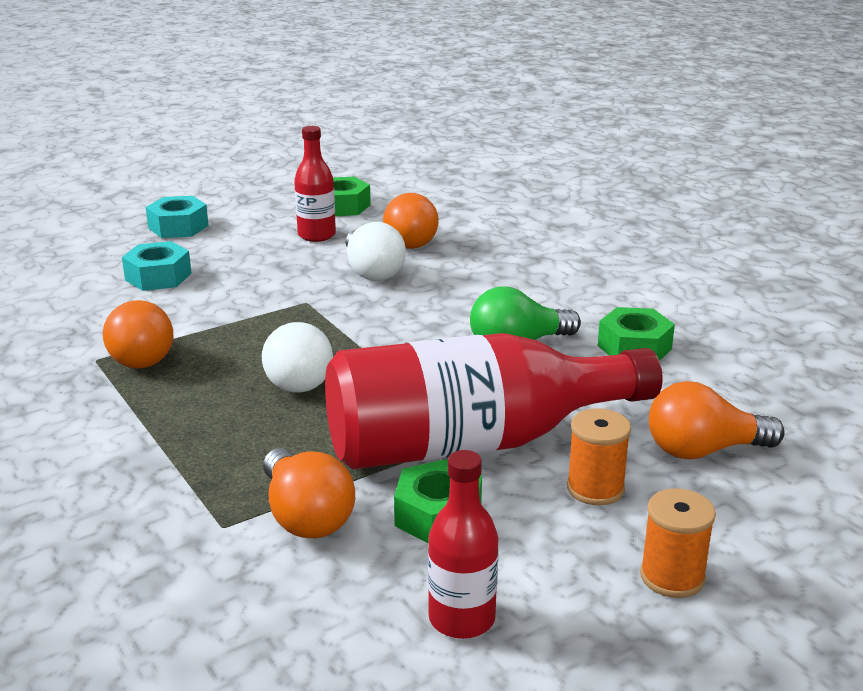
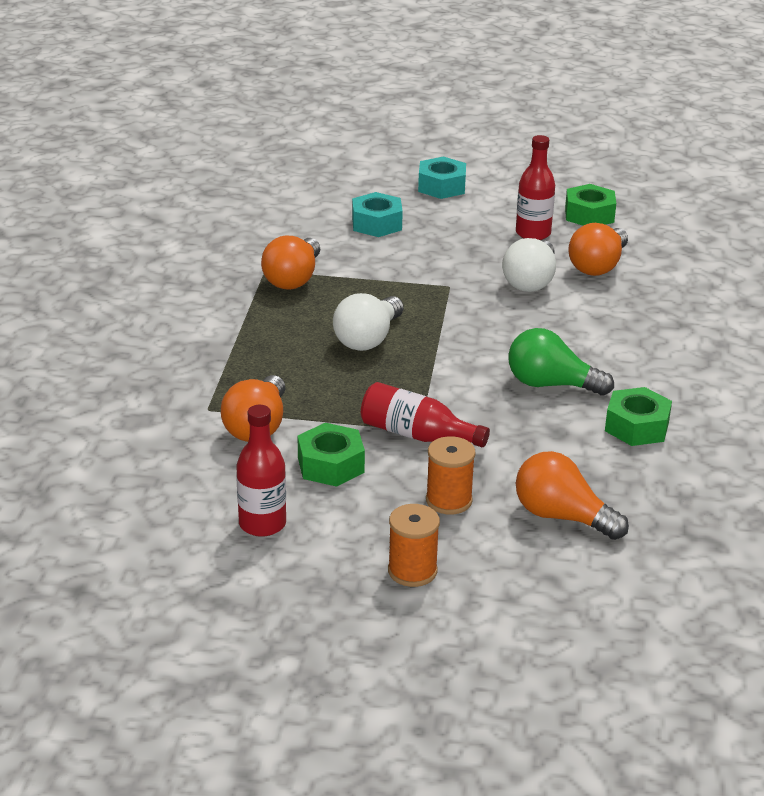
camera: 40 degrees right, 5 degrees up
(474, 443) = (416, 435): red bottle -> red bottle, size x0.47

